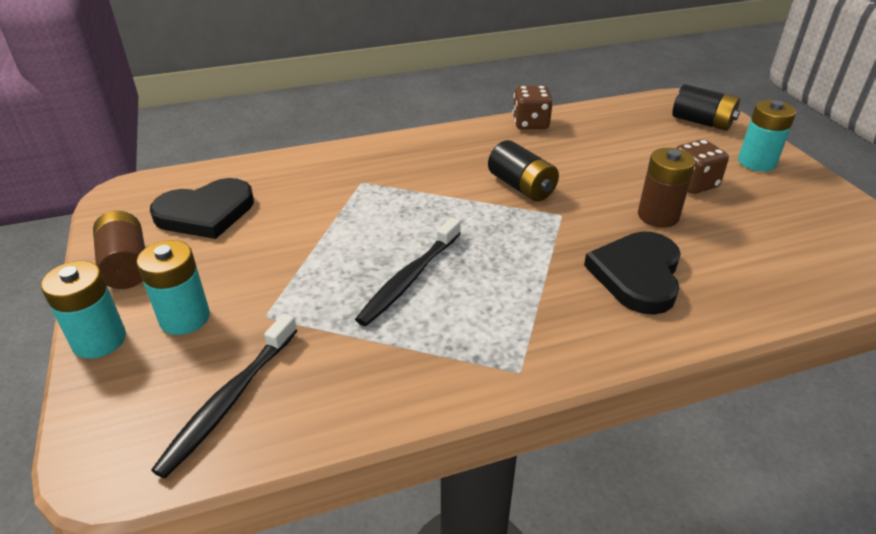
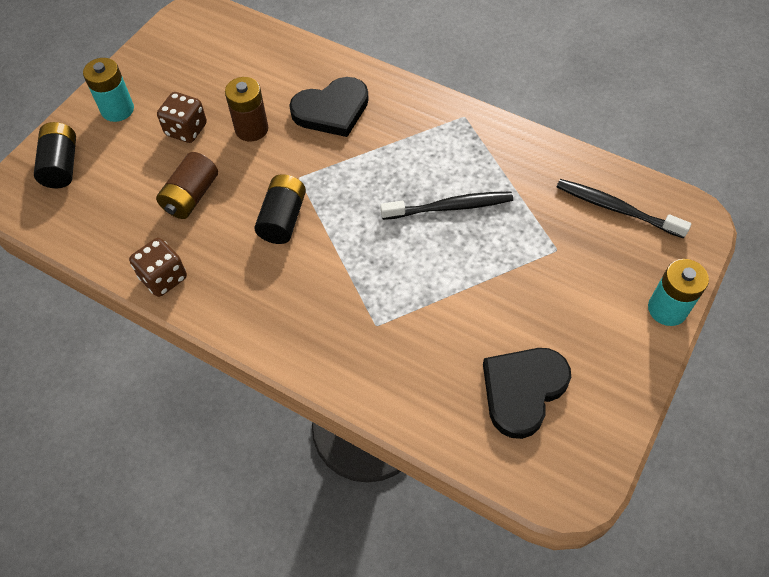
camera: 130 degrees left, 20 degrees up
(126, 265) = (617, 373): brown battery -> brown battery (191, 196)
(185, 318) = (606, 286): turquoise battery -> none
(206, 213) = (523, 390): black heart -> black heart turned 75 degrees counterclockwise
(229, 400) = (616, 209): black toothbrush -> black toothbrush turned 135 degrees counterclockwise

